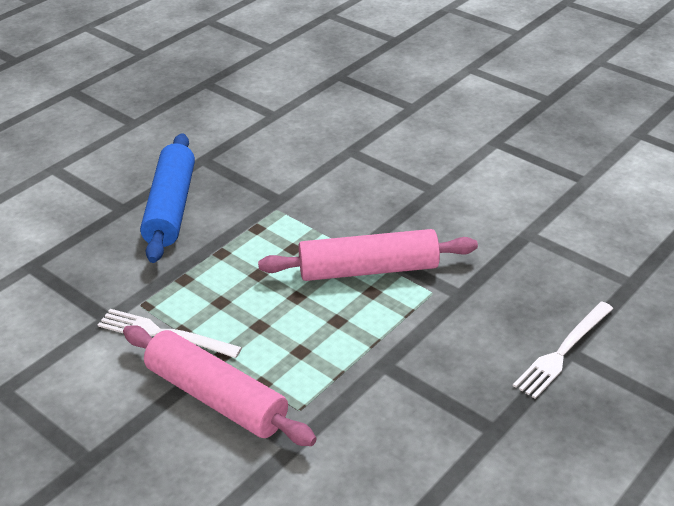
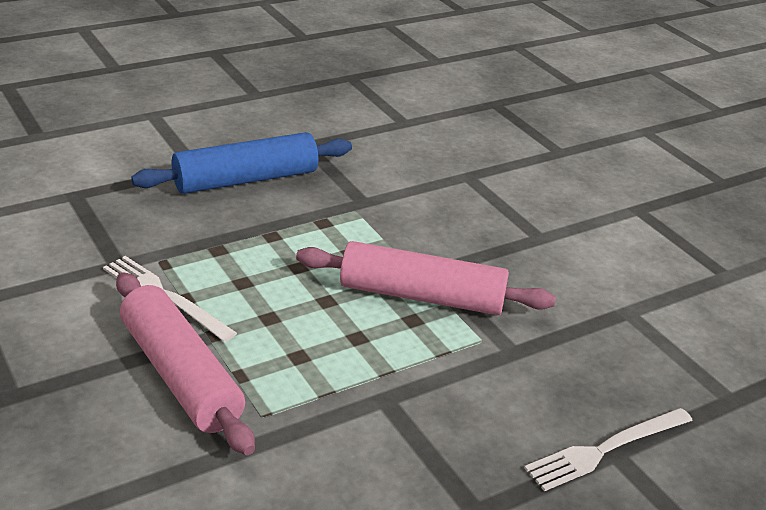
camera: 15 degrees right, 5 degrees down
(170, 207) = (246, 179): blue rolling pin -> blue rolling pin turned 45 degrees clockwise

